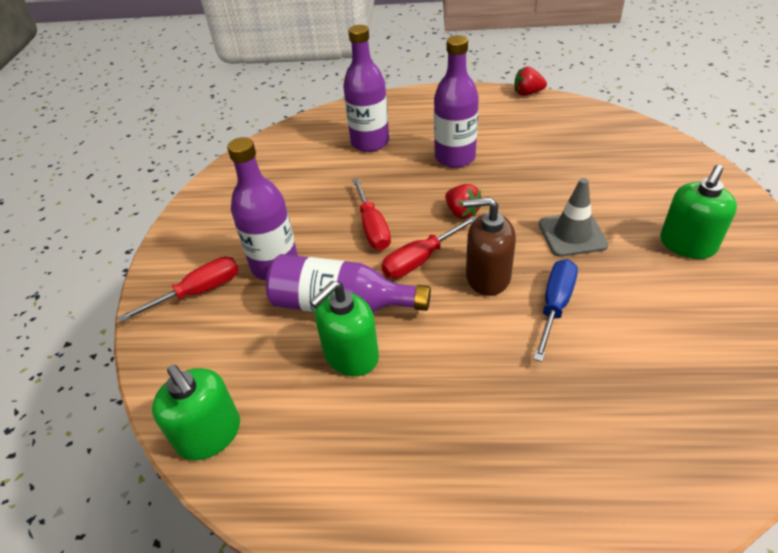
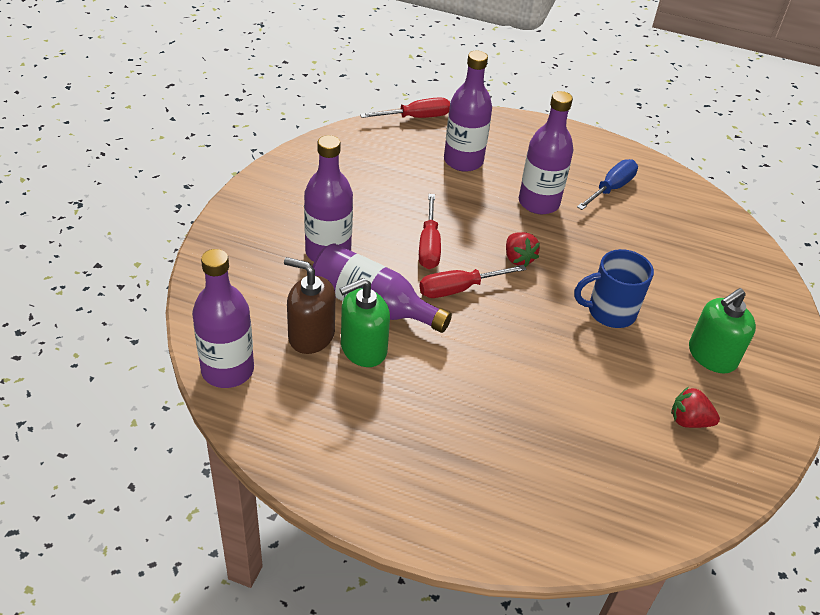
camera: 10 degrees right, 0 degrees up
(198, 292) = (253, 253): red screwdriver -> red screwdriver (415, 117)
(209, 434) = (227, 370): green soap dispenser -> purple bottle
(487, 277) = (511, 323): brown soap dispenser -> brown soap dispenser (311, 335)
(527, 93) = (648, 158): red strawberry -> red strawberry (689, 421)
(555, 306) = (558, 367): blue screwdriver -> blue screwdriver (611, 189)
(572, 234) = (610, 312): grey traffic cone -> blue mug

